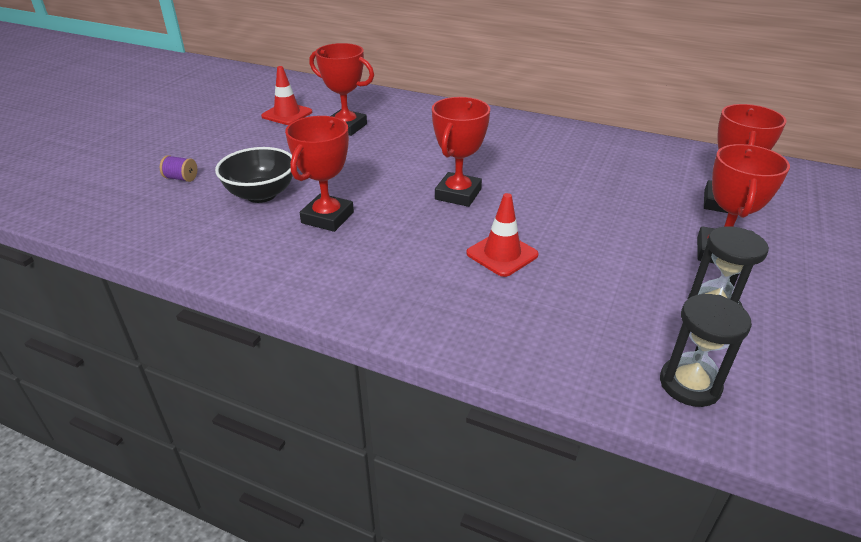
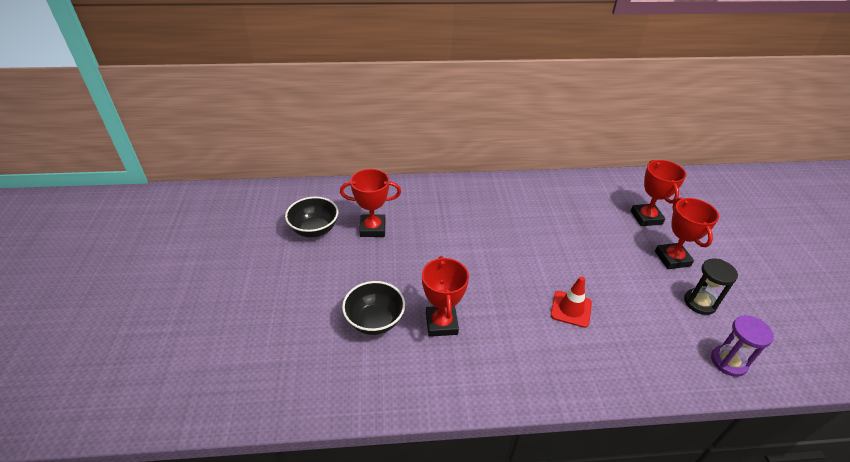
camera: 30 degrees left, 5 degrees up
(181, 178) = (296, 330): purple spool -> none
(287, 114) = (314, 230): red traffic cone -> black bowl
(458, 194) = (503, 267): red trophy -> none
(689, 384) = (728, 362): black hourglass -> purple hourglass

